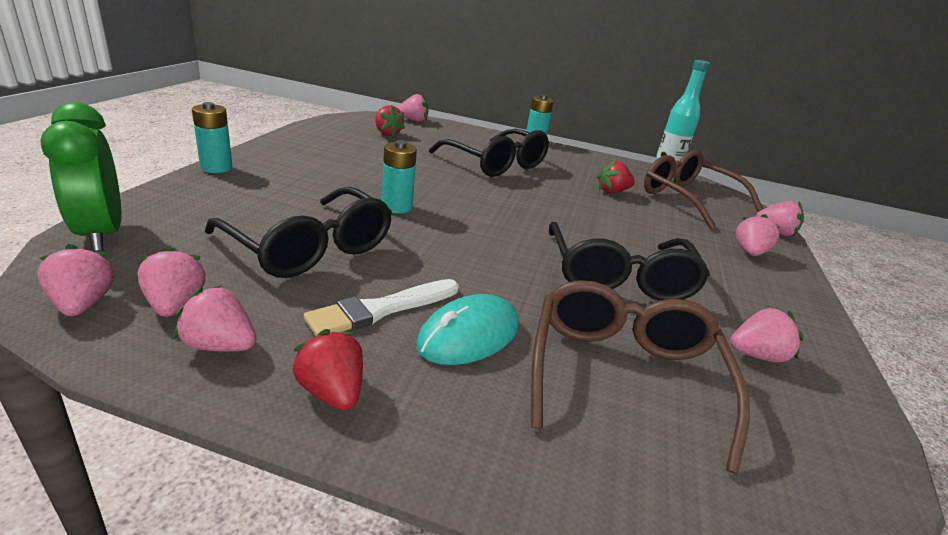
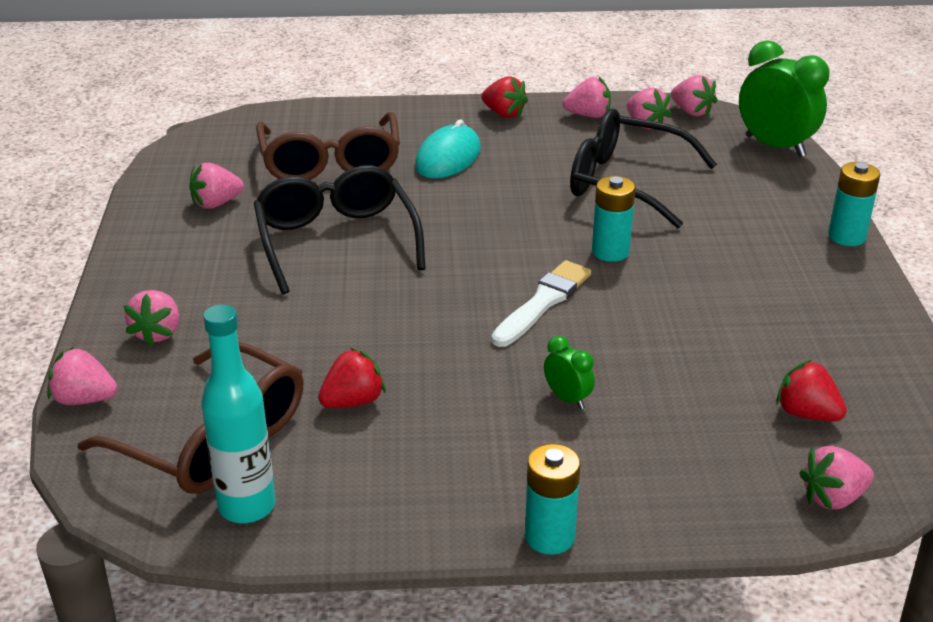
camera: 165 degrees right, 5 degrees up
(381, 309) = (521, 156): white brush -> white brush (543, 302)
(496, 164) = (567, 398): black glasses -> green clock

